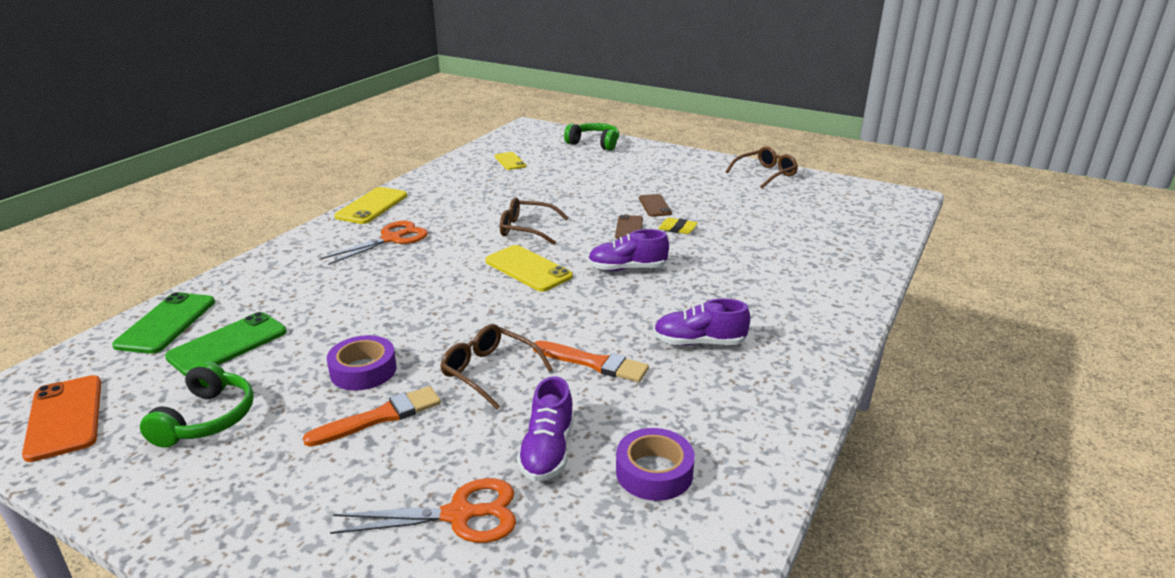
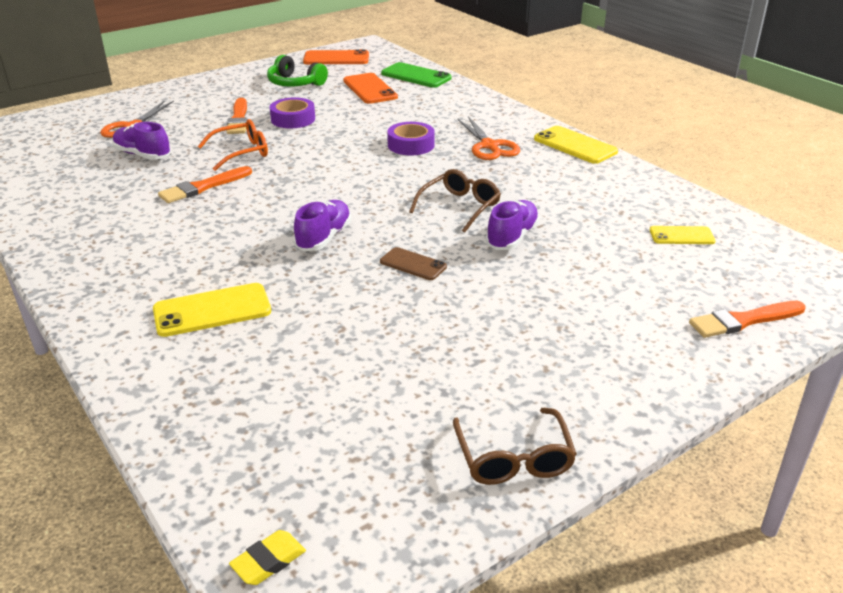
camera: 115 degrees right, 5 degrees up
(228, 344) = (370, 89): green phone -> orange phone
(489, 372) = (241, 152): brown glasses -> orange glasses
(528, 269) = (373, 192): yellow phone -> yellow phone (212, 310)
(594, 143) = (743, 321): green headphones -> orange brush
(654, 472) = (79, 179): purple tape -> purple tape (411, 145)
(655, 206) = (461, 300): brown phone -> none
(677, 229) = (383, 295): yellow eraser -> yellow eraser (268, 561)
(699, 342) = (169, 234): purple shoe -> purple shoe (512, 237)

